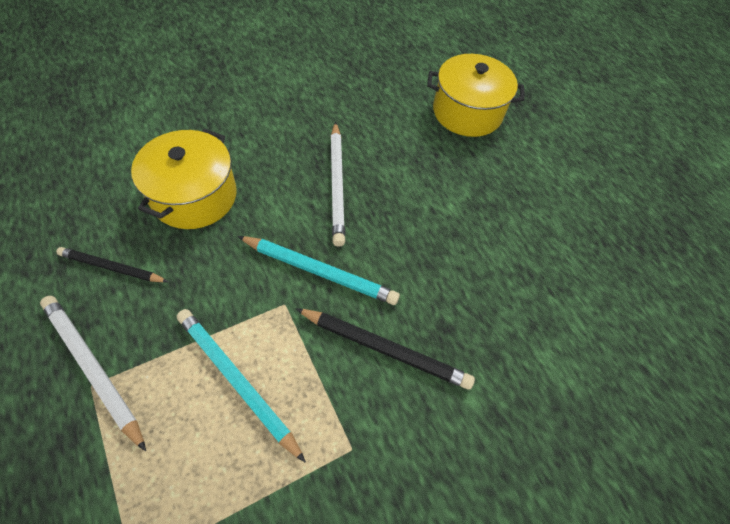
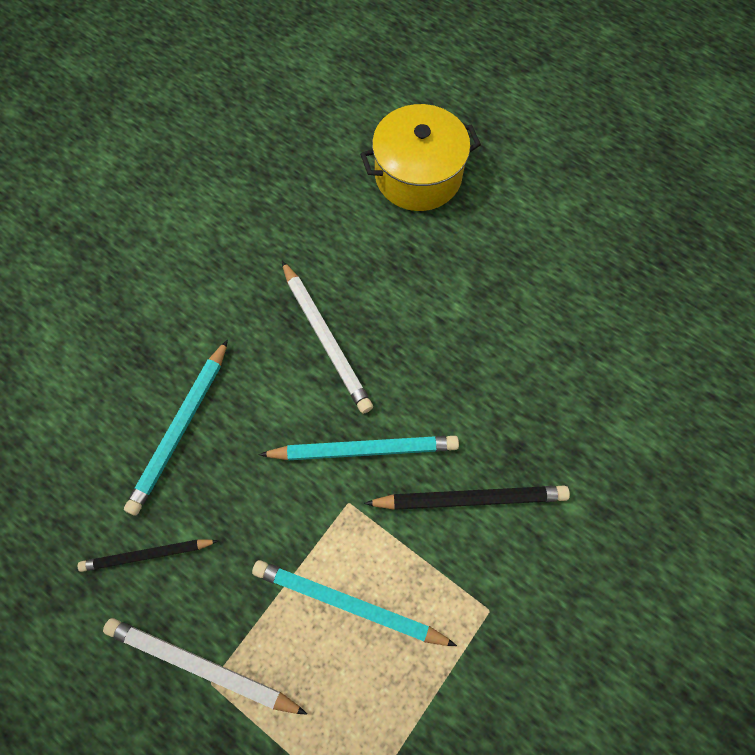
camera: 20 degrees left, 10 degrees up
(194, 196) = (180, 429): yellow pot -> turquoise pencil

